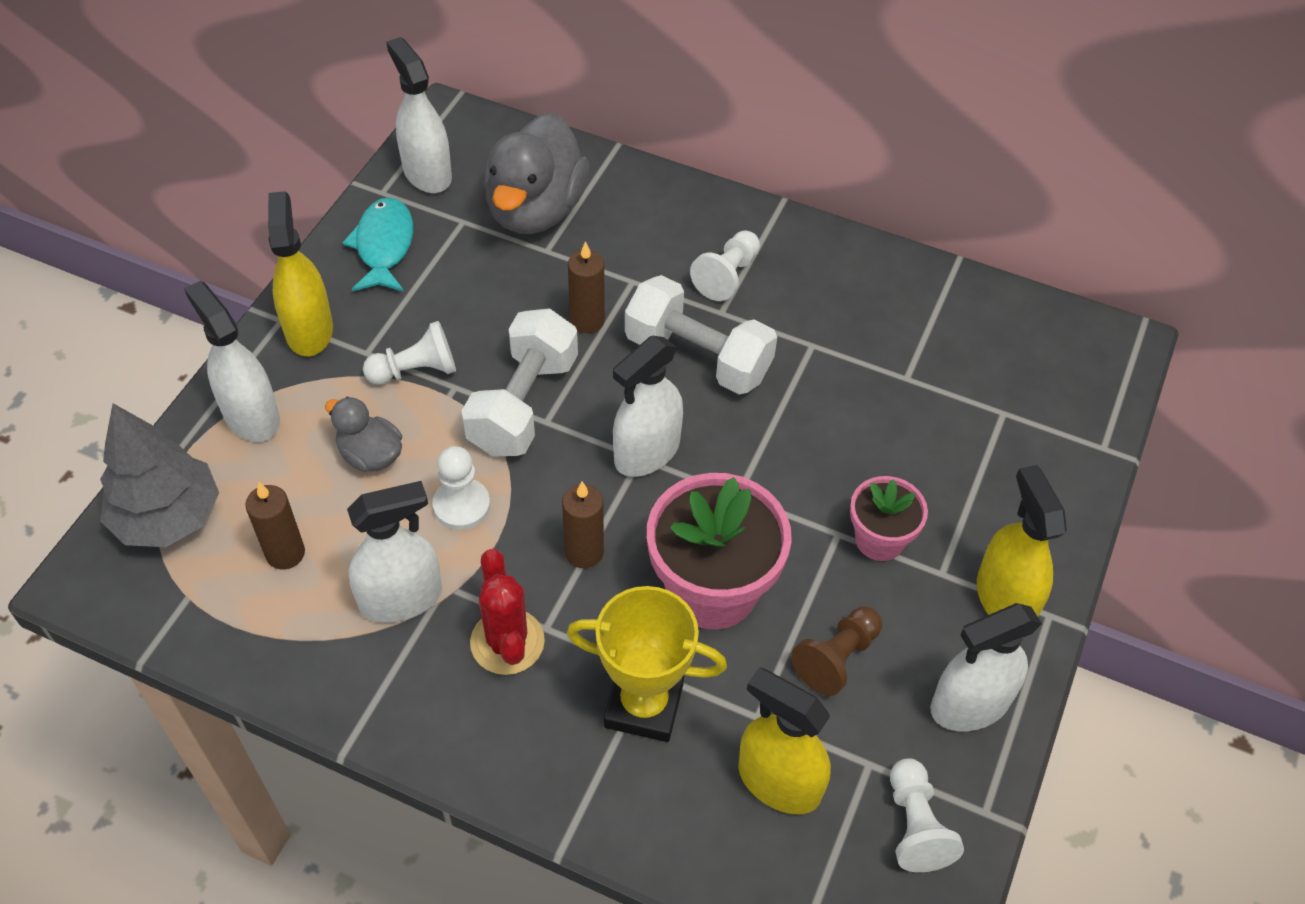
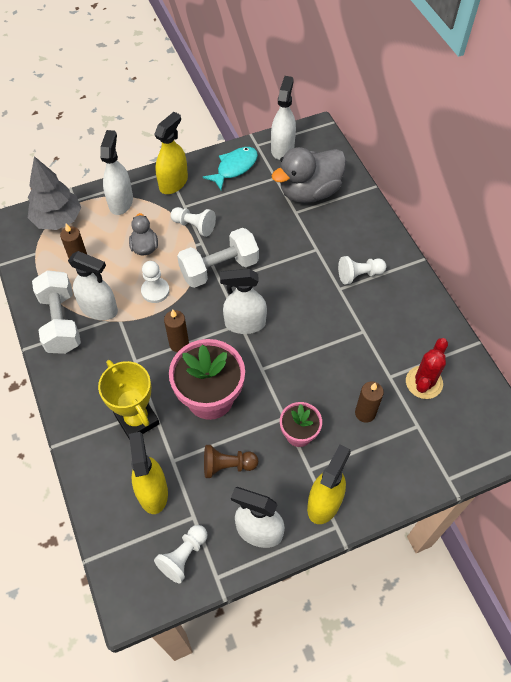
camera: 45 degrees right, 5 degrees up
(507, 642) = (116, 355): red cactus -> red cactus (424, 382)
(587, 321) = (280, 253): brown candle -> brown candle (365, 413)
(698, 356) = (308, 300): white dumbbell -> white dumbbell (61, 322)

